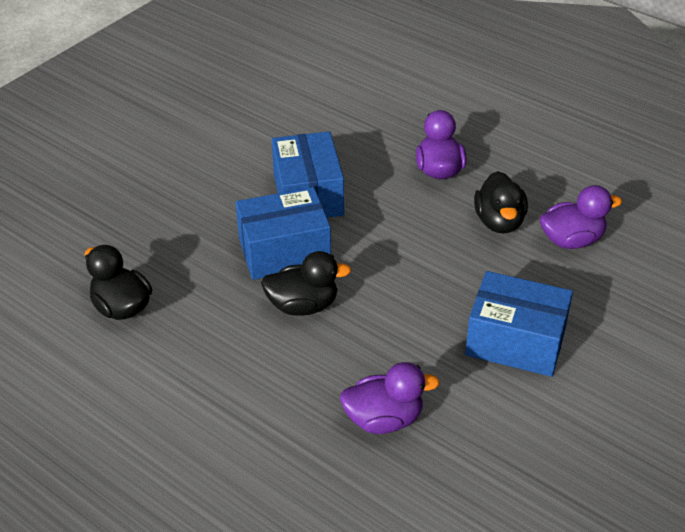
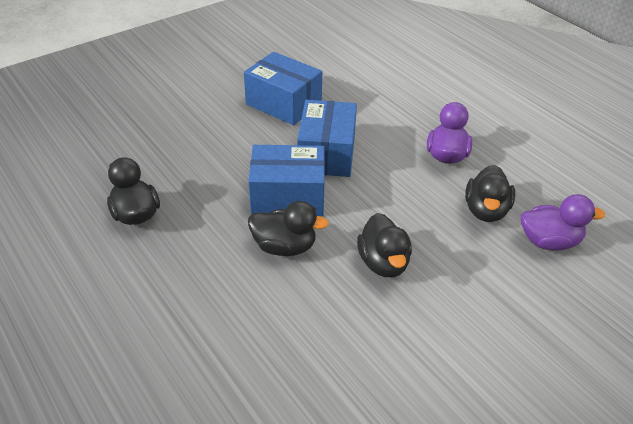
camera: 15 degrees right, 0 degrees up
(384, 419) = (315, 370): purple duck -> none
(413, 299) = (383, 263): none -> black duck
(515, 341) = (465, 325): blue box -> blue box (283, 103)

